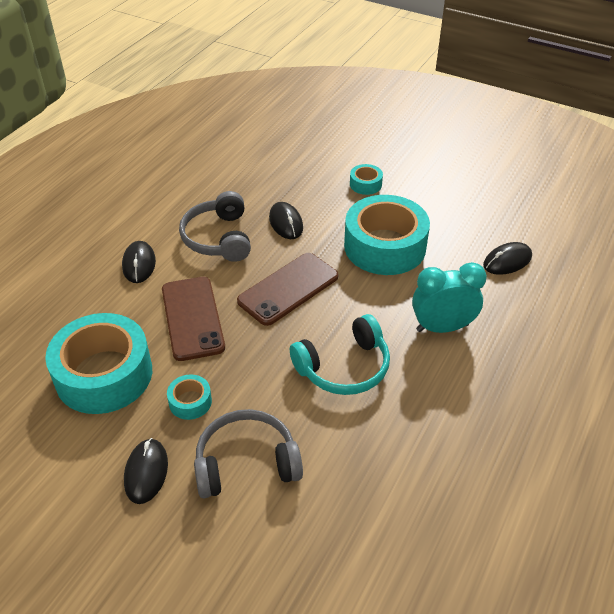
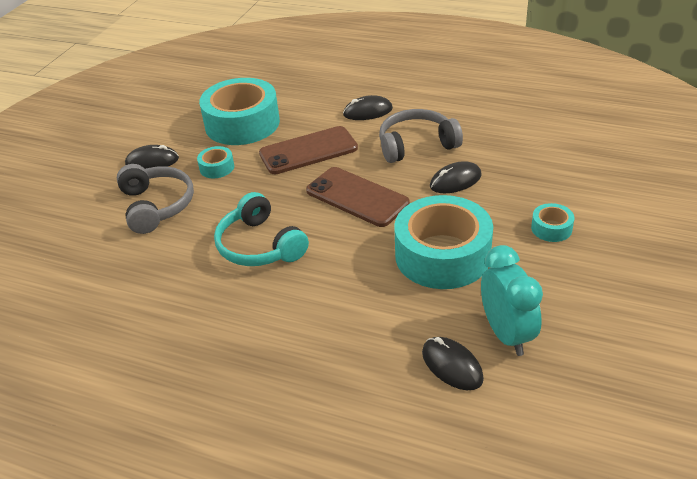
camera: 85 degrees right, 5 degrees down
(442, 327) = (323, 310): turquoise clock -> turquoise clock (506, 334)

